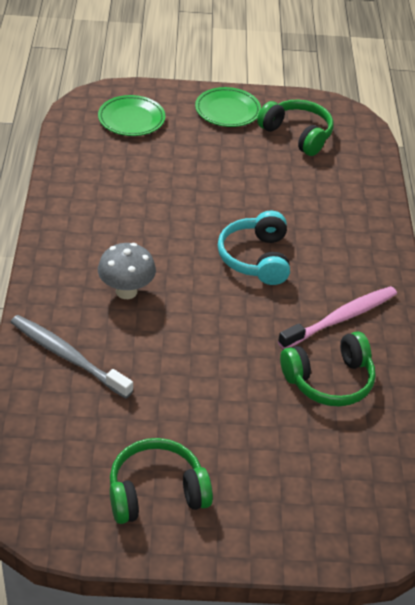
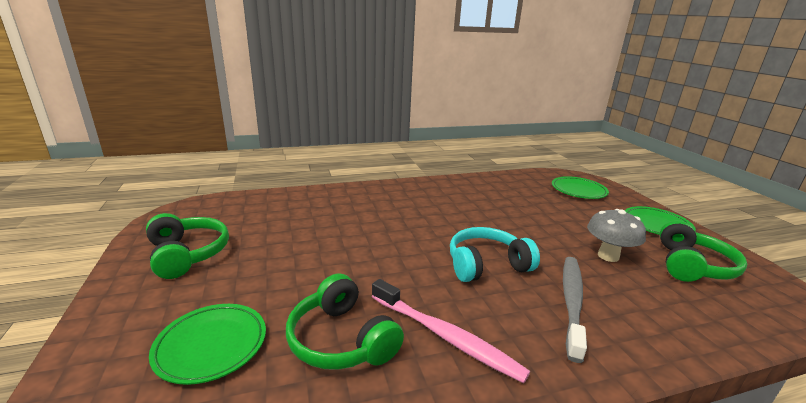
camera: 75 degrees right, 20 degrees down
(67, 356) = (321, 203): grey toothbrush -> grey toothbrush (572, 302)
(126, 291) = (397, 213): grey mushroom -> grey mushroom (608, 256)
(316, 463) = (211, 345): none -> green plate

